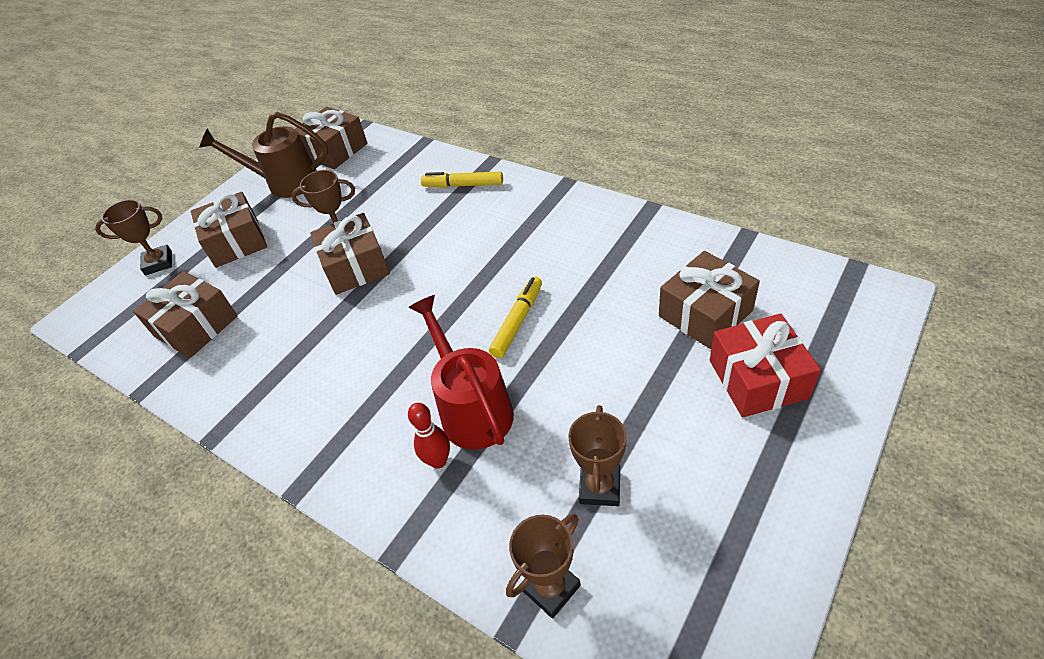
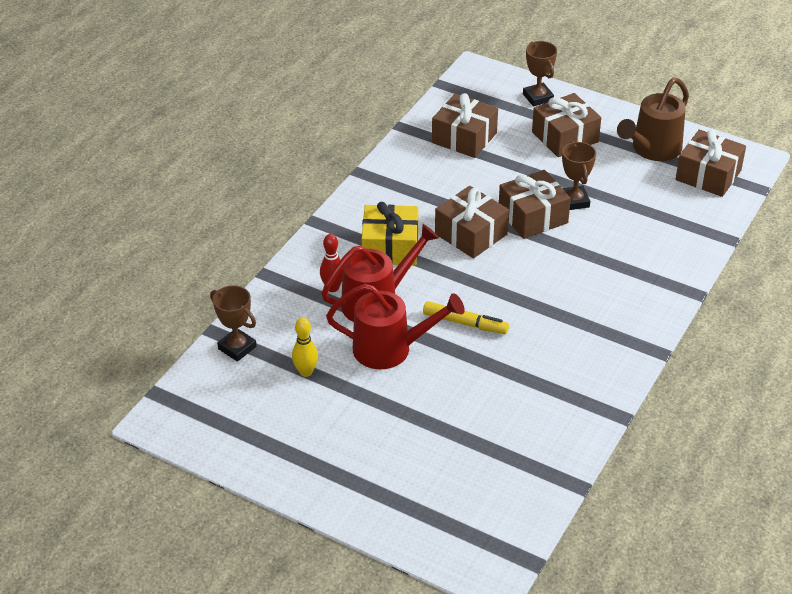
camera: 80 degrees right, 5 degrees down
(285, 183) = (652, 150): brown watering can -> brown watering can turned 135 degrees counterclockwise
(373, 397) = (390, 247): none -> yellow gift
(463, 185) = (652, 275): yellow marker -> none
(557, 390) = (391, 349): none -> red watering can
(600, 487) = (306, 372): brown trophy -> yellow bowling pin
(705, 313) = (471, 444): brown gift -> brown gift (471, 234)
(758, 379) = (397, 469): red gift -> none

